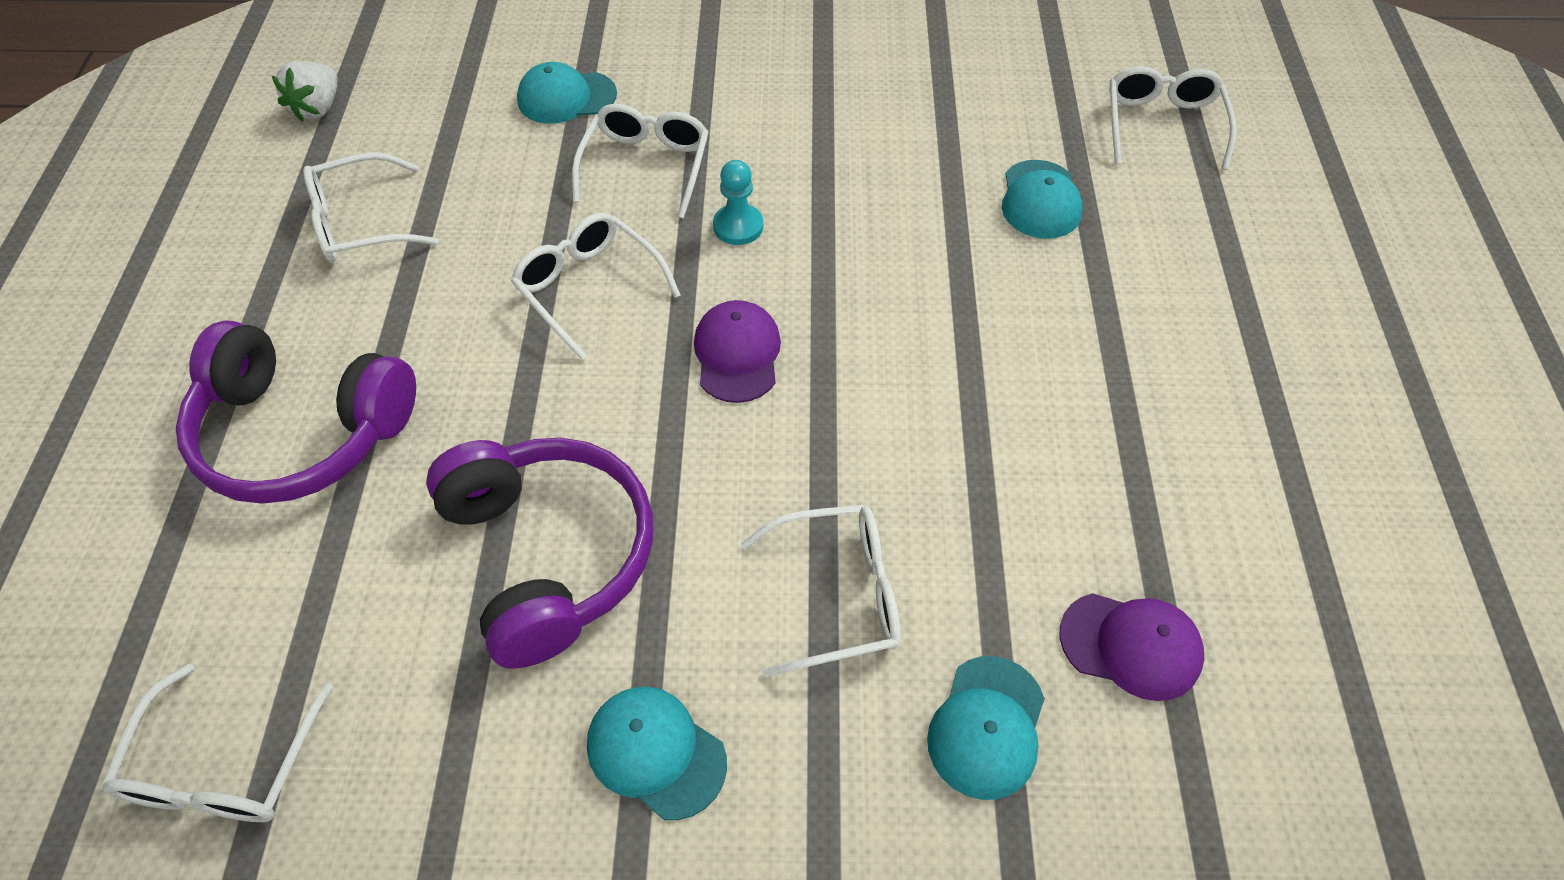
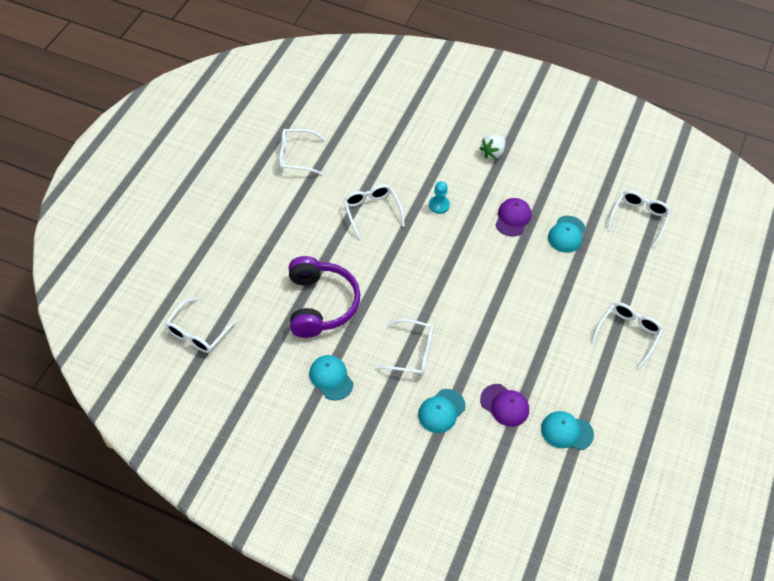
camera: 20 degrees right, 0 degrees up
(302, 432) = (252, 232): purple headphones -> none
(318, 108) = (295, 99): white strawberry -> white strawberry (492, 153)
(566, 97) = (394, 126): turquoise cap -> turquoise cap (566, 431)
(646, 166) = (414, 167): white glasses -> white glasses (628, 334)
(737, 354) = (416, 256): purple cap -> purple cap (513, 218)

